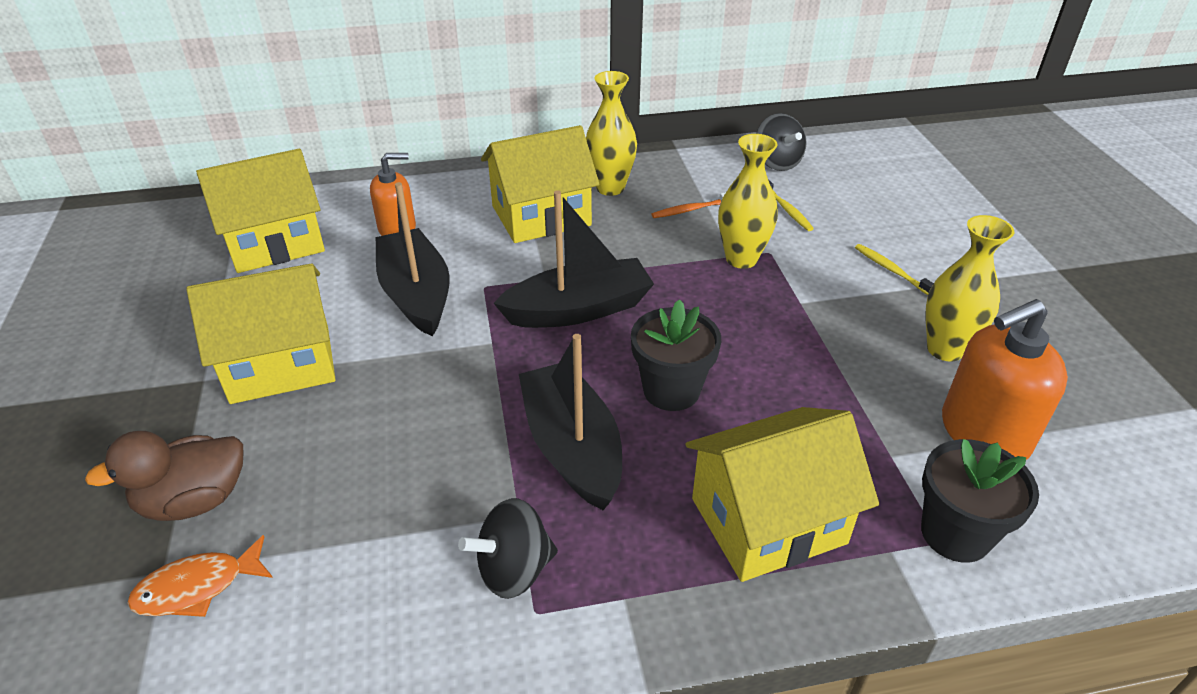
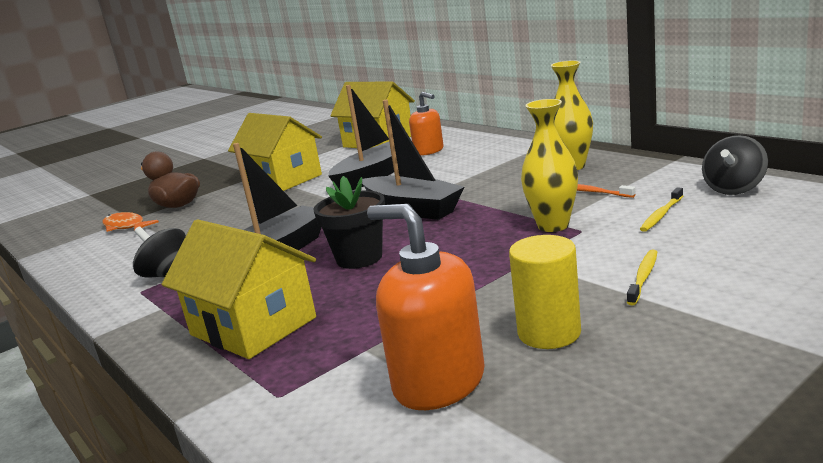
camera: 65 degrees right, 20 degrees down
(541, 215) = (501, 166): yellow house -> none
(945, 349) = (549, 333): yellow vase -> yellow cylinder
(955, 534) = (291, 400): black flower pot -> none

